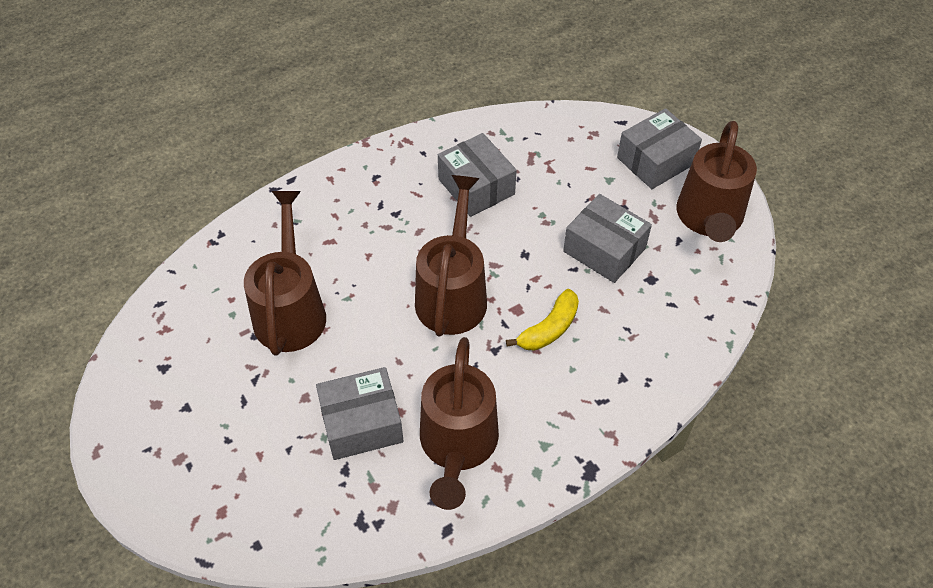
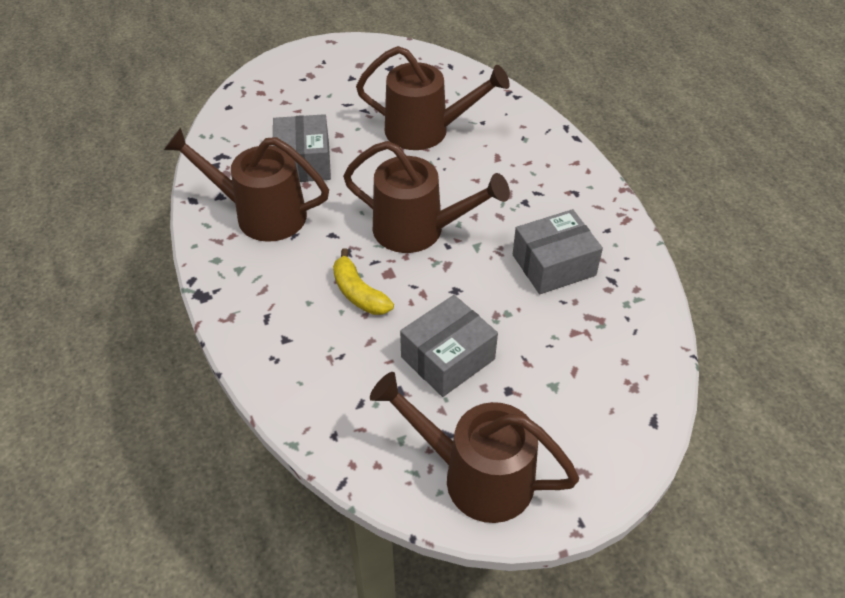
camera: 100 degrees right, 5 degrees down
(655, 161) = (580, 442): grey box -> none

